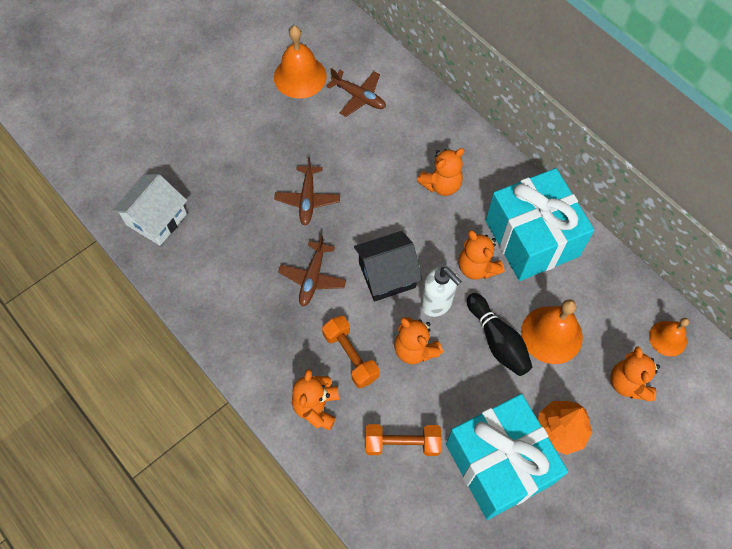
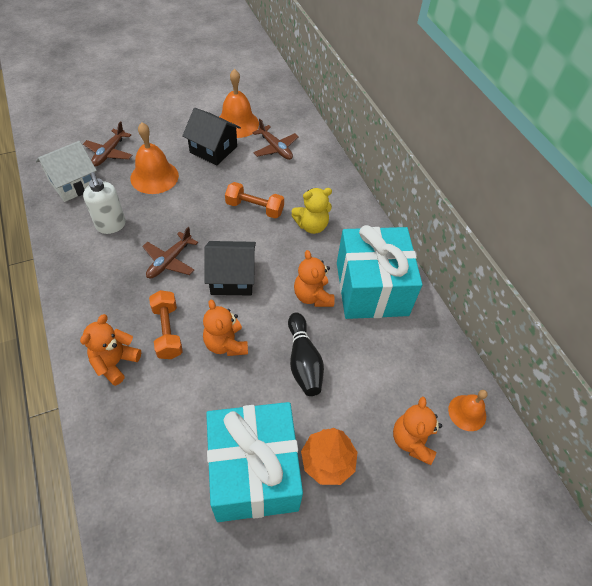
camera: 15 degrees right, 10 degrees down
(290, 121) = (213, 149): none -> black house
(307, 199) = (197, 204): brown plane -> brown plane (109, 153)
(402, 443) = (173, 420): orange dumbbell -> orange dumbbell (254, 208)
(437, 303) = (264, 313): white soap dispenser -> white soap dispenser (111, 226)
(441, 184) = (311, 226): orange teddy bear -> yellow teddy bear
(551, 334) = (356, 372): orange bell -> orange bell (154, 177)

